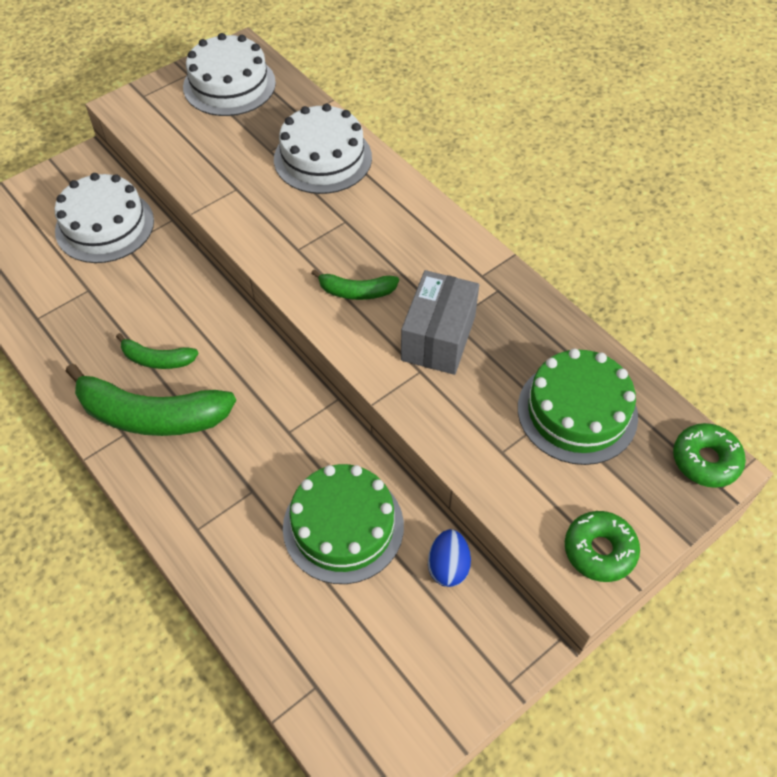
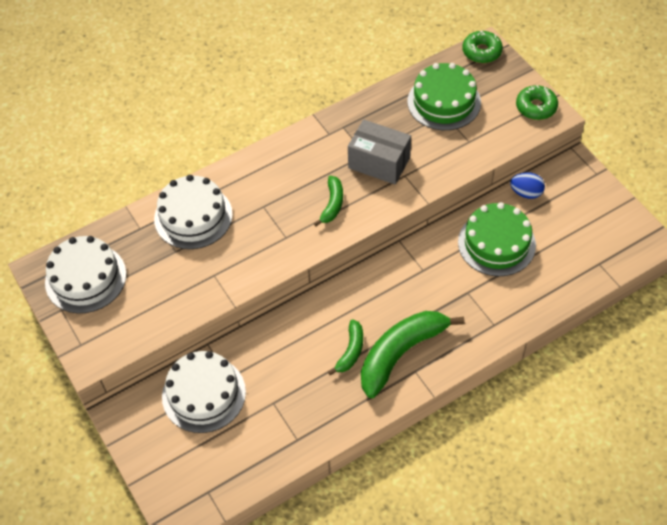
camera: 80 degrees left, 0 degrees up
(151, 415) = (401, 353): green banana -> green banana turned 150 degrees counterclockwise

